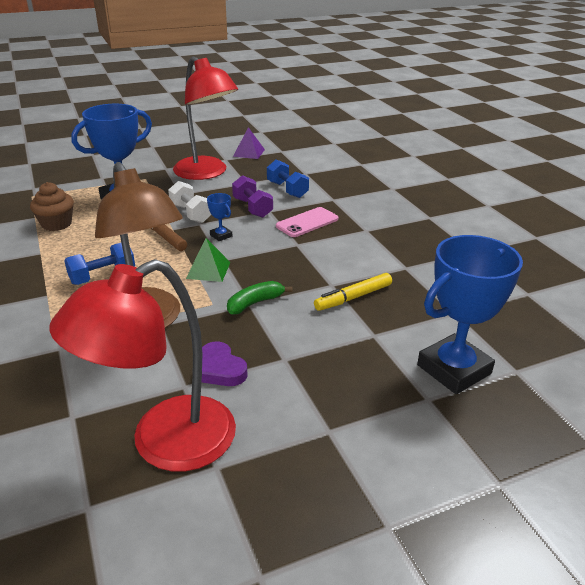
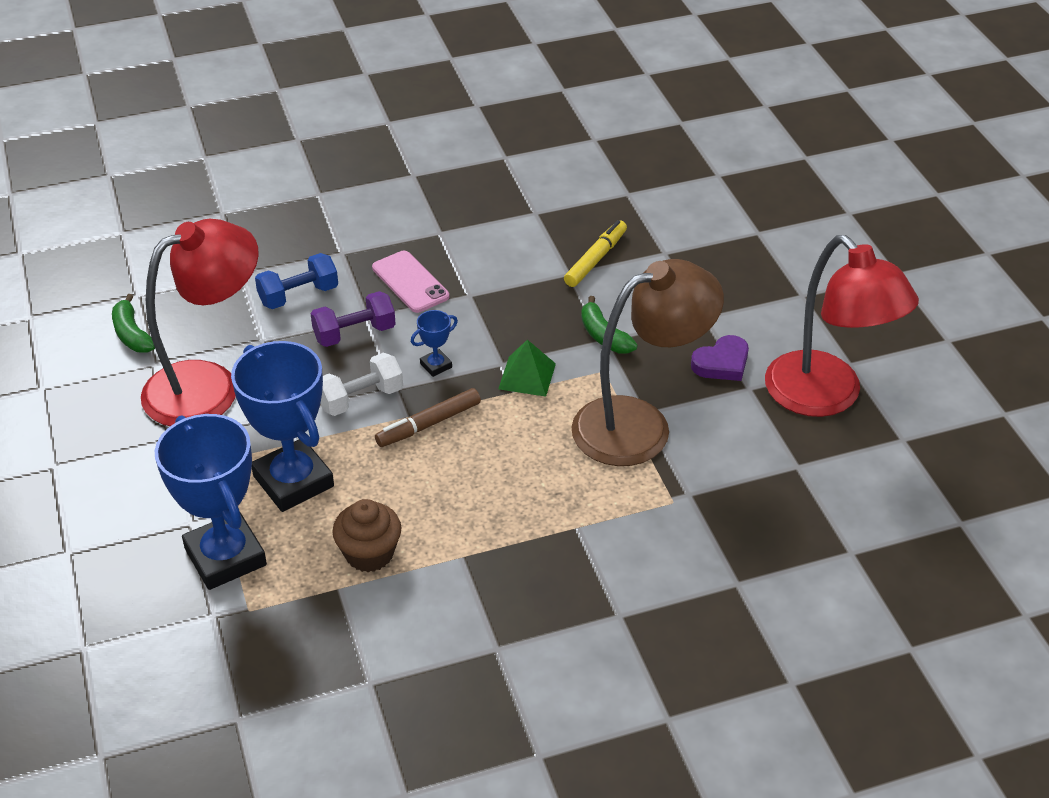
camera: 85 degrees left, 10 degrees up
(103, 276) = (534, 477): blue dumbbell -> none
(249, 153) = (132, 334): purple pyramid -> green banana
(353, 297) = (595, 259): yellow marker -> yellow marker turned 120 degrees counterclockwise
(454, 369) = (717, 210): blue trophy -> blue trophy (225, 557)

